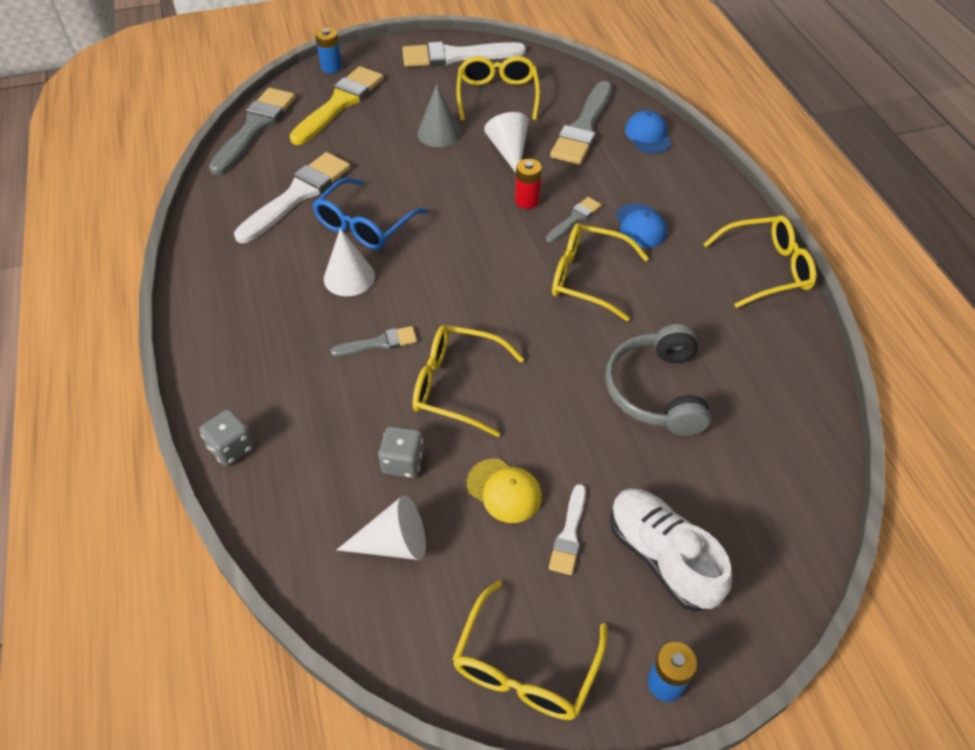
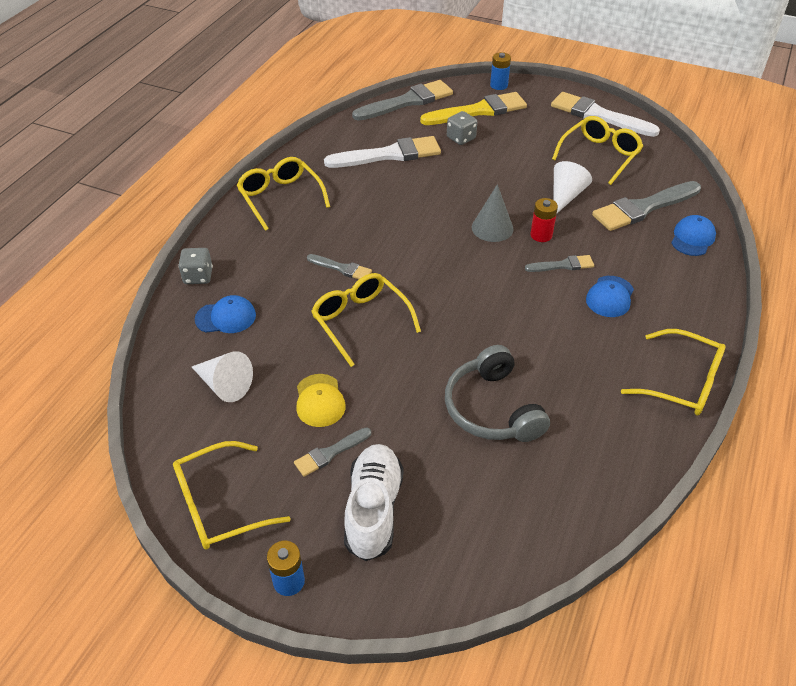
camera: 40 degrees right, 5 degrees down
(314, 472) = (226, 317): none -> blue cap
(349, 277) = (367, 220): white cone -> none
(364, 225) = (410, 194): blue glasses -> none
(403, 462) = (279, 344): grey dice -> grey dice (461, 138)
(439, 133) = (527, 161): grey cone -> grey cone (492, 228)
(569, 534) = (330, 453): white brush -> grey brush
(587, 278) = (527, 308): yellow glasses -> yellow glasses (280, 197)
(656, 391) = (492, 409): grey headphones -> grey headphones turned 60 degrees counterclockwise

